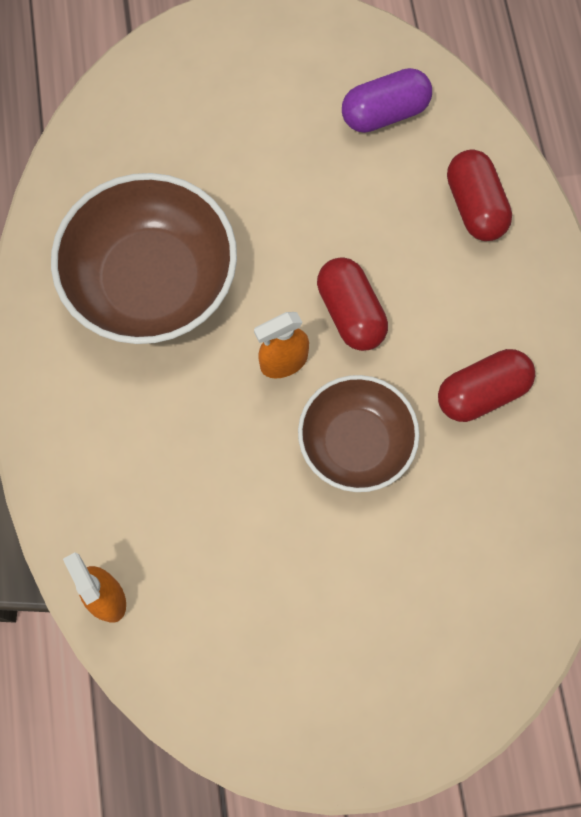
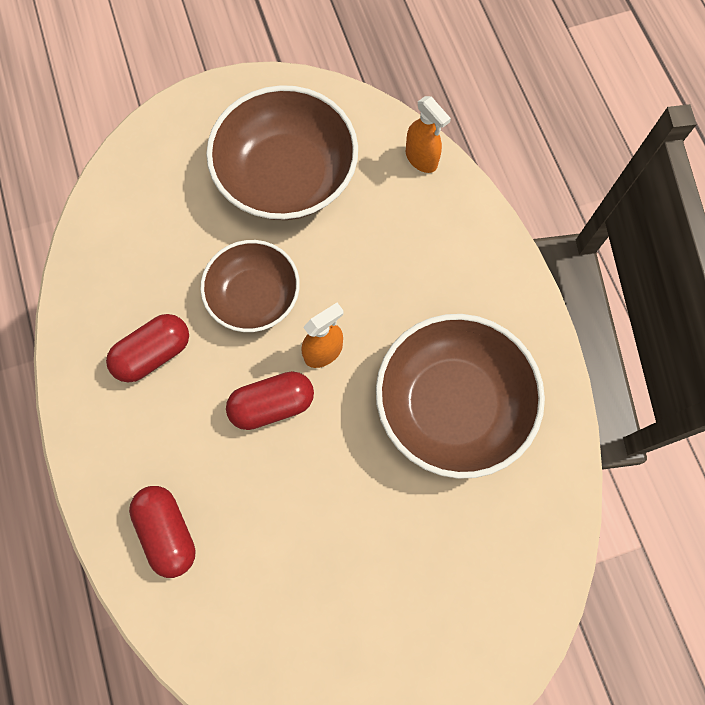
camera: 170 degrees right, 0 degrees up
(292, 603) = (286, 176): none -> brown bowl
(351, 313) = (272, 405): red capsule -> red capsule turned 75 degrees counterclockwise
(385, 113) = (265, 623): purple capsule -> none

